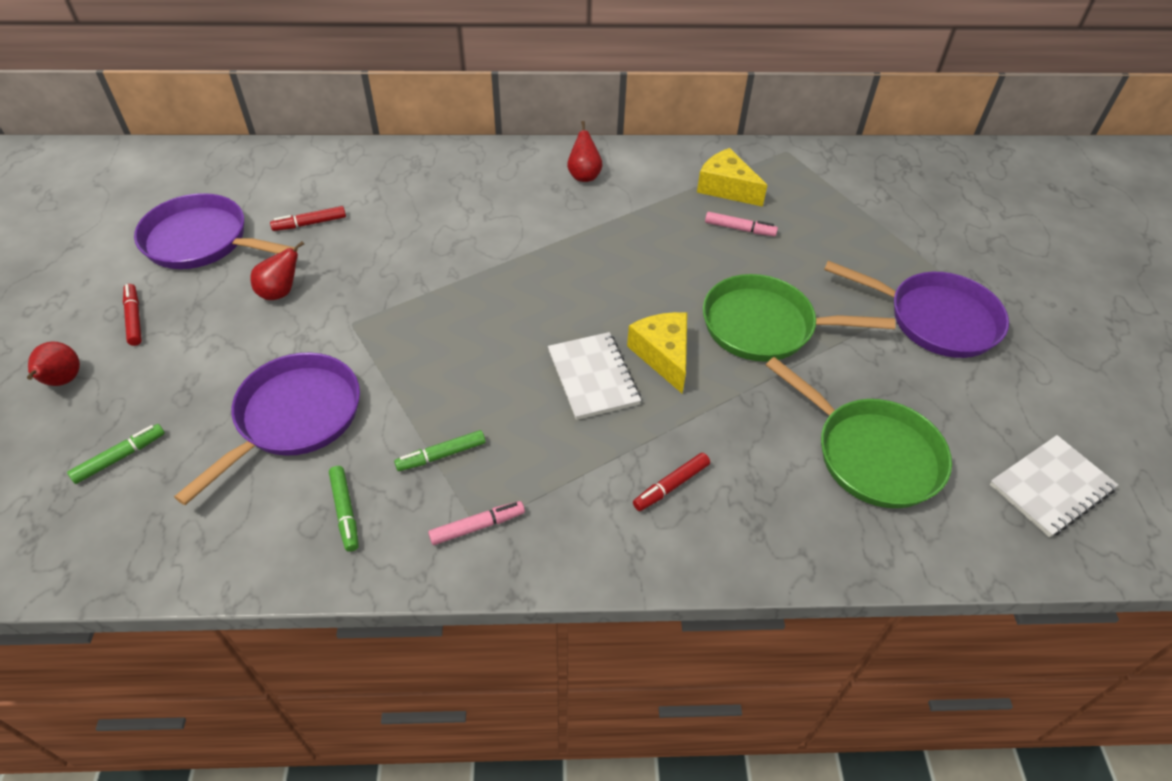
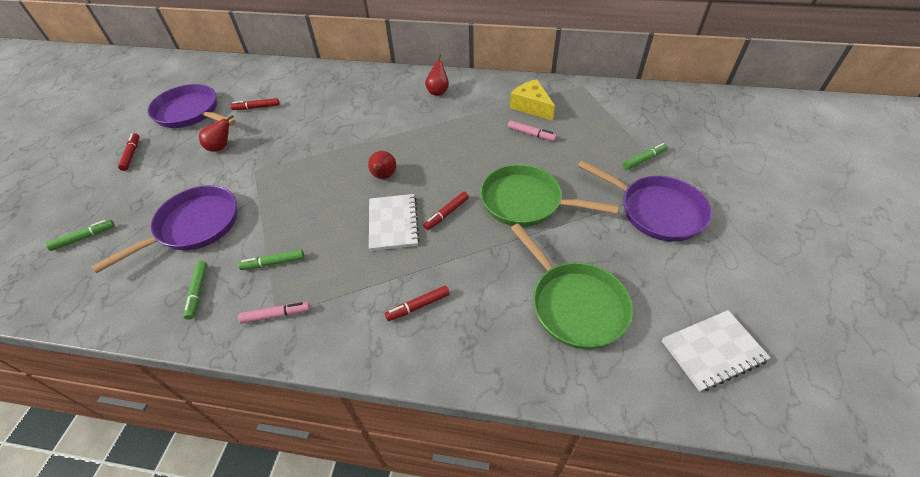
camera: 15 degrees right, 0 degrees up
(63, 381) = (75, 187): red pear -> red pear (383, 176)
(663, 355) = (446, 214): yellow cheese -> red marker
(900, 251) = (644, 159): none -> green marker

